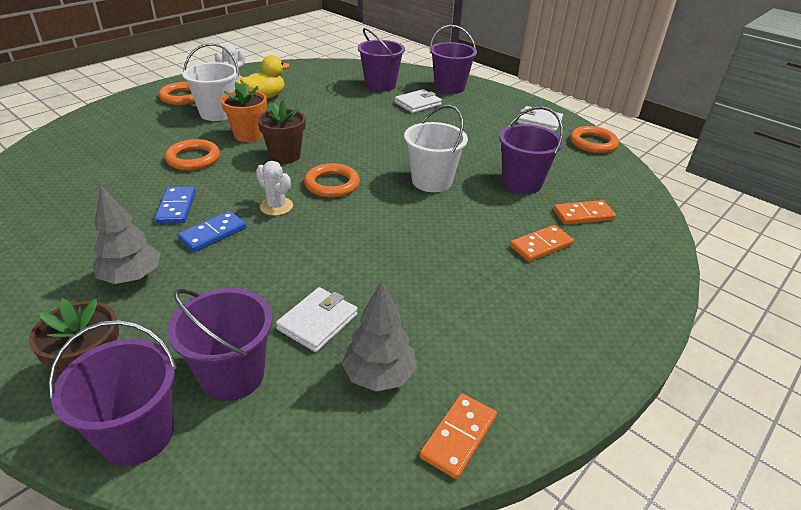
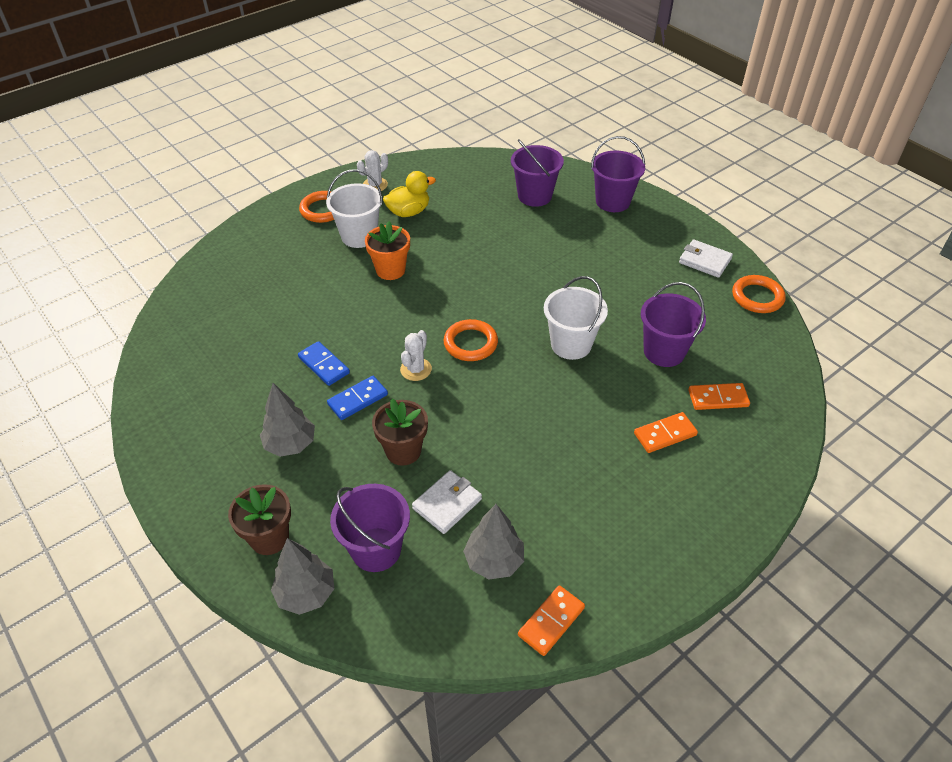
camera: 10 degrees right, 10 degrees up
(137, 434) = (306, 593): purple bucket -> grey tree
(176, 207) = (323, 365): blue domino -> blue domino turned 45 degrees counterclockwise
(193, 158) = (337, 301): orange ring -> none
(276, 206) = (416, 369): white cactus -> white cactus turned 60 degrees clockwise
(285, 156) = (426, 302): brown flower pot -> brown flower pot (403, 451)
(417, 104) = (572, 228): white wallet -> none

